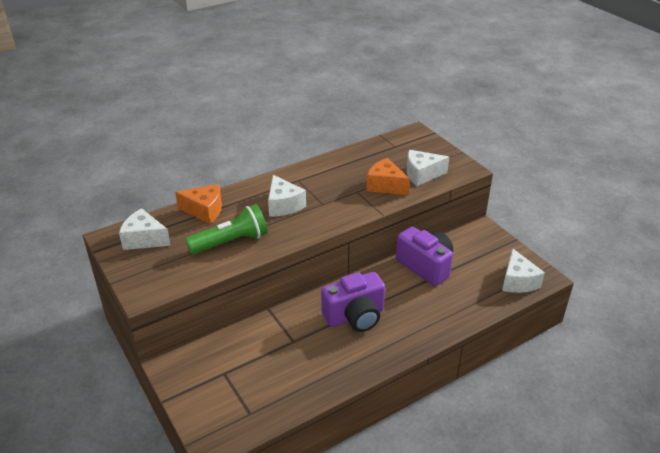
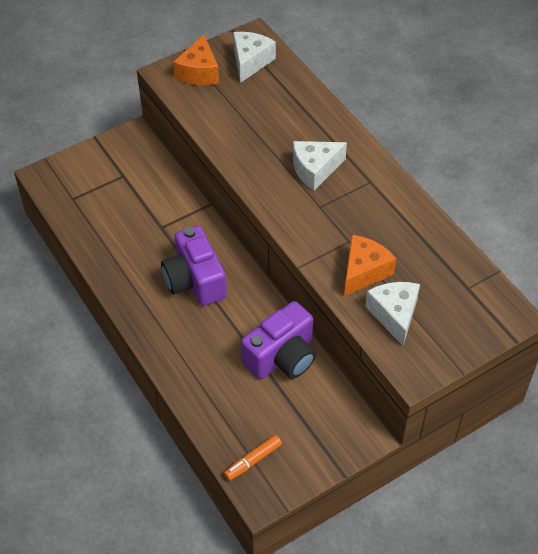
camera: 90 degrees right, 15 degrees up
(205, 211) = (302, 102): orange cheese -> orange cheese (199, 72)
(231, 242) = (245, 129): green flashlight -> none
(518, 281) = (253, 460): white cheese -> orange marker

